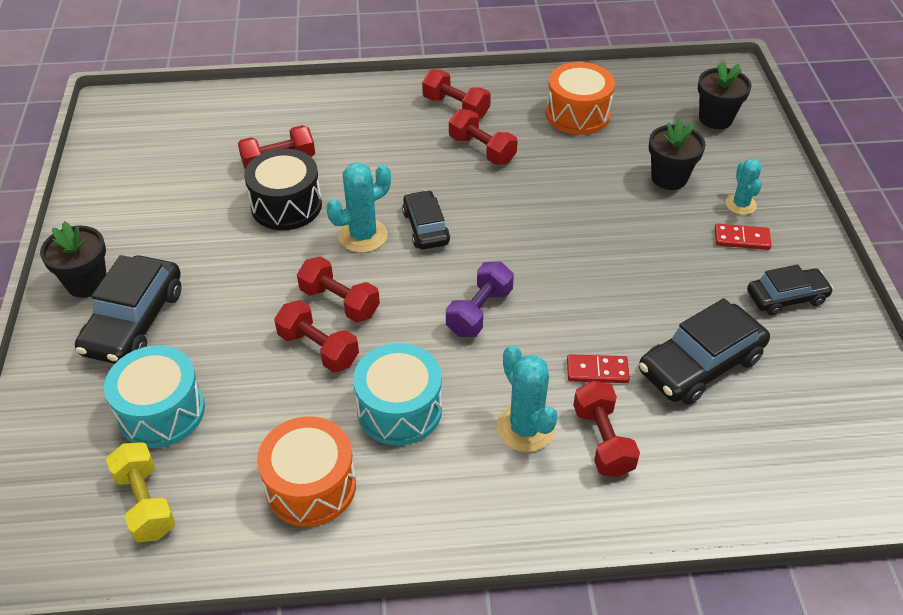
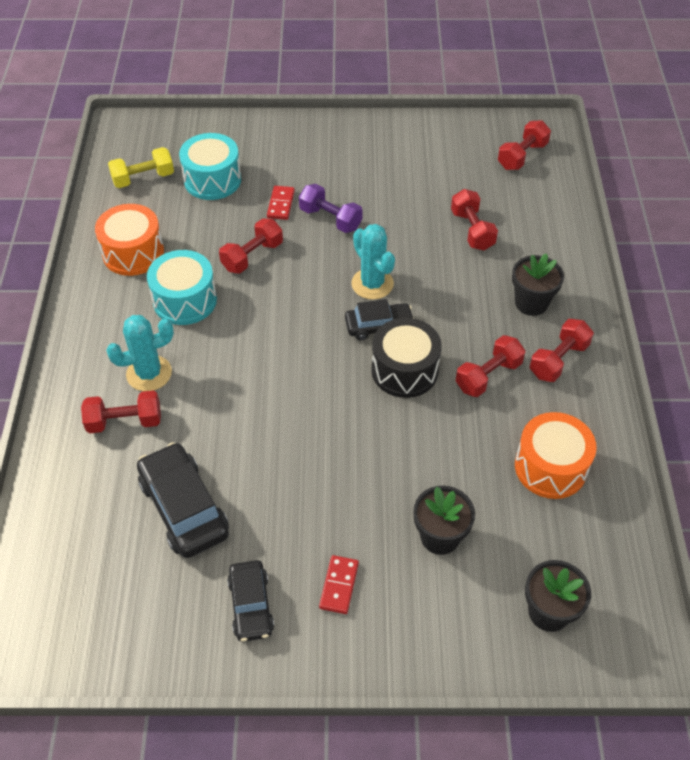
camera: 95 degrees right, 5 degrees up
(87, 283) = (337, 135): black flower pot -> black flower pot (531, 303)
(134, 321) = (296, 161): black car -> none
(286, 205) = (413, 236): black drum -> black drum (404, 370)
(340, 302) = (298, 268): red dumbbell -> red dumbbell (522, 156)
(479, 312) = (273, 355): purple dumbbell -> purple dumbbell (330, 219)
(597, 371) = (193, 429): red domino -> red domino (280, 204)
(740, 204) = (392, 599): turquoise cactus -> none

